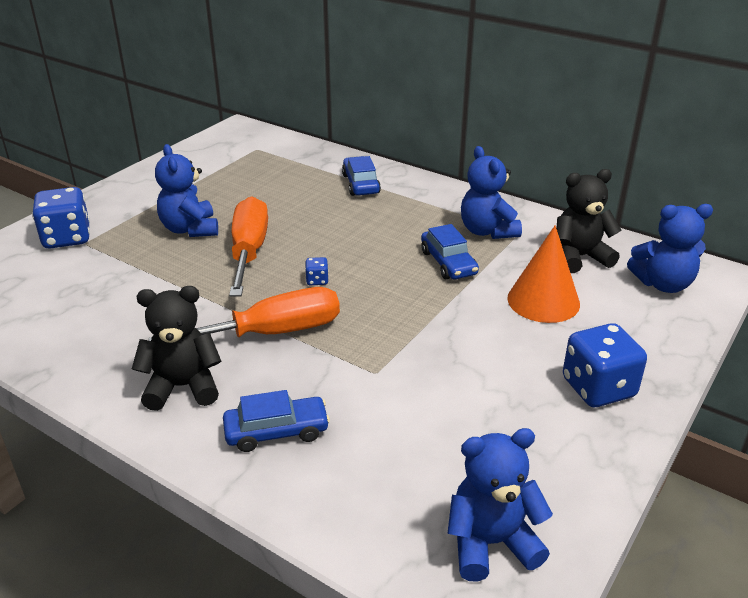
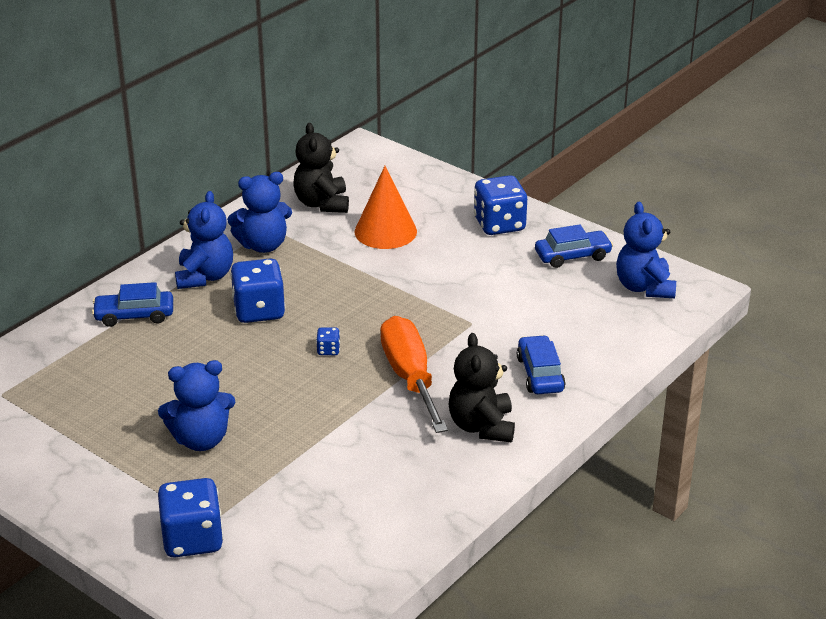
camera: 85 degrees left, 0 degrees up
(249, 251) = (262, 394): orange screwdriver -> none
(377, 238) = (259, 311): none -> blue dice
(448, 263) = (315, 273): blue car -> blue car (572, 256)
(663, 284) = (372, 173): blue teddy bear -> blue teddy bear (205, 277)

